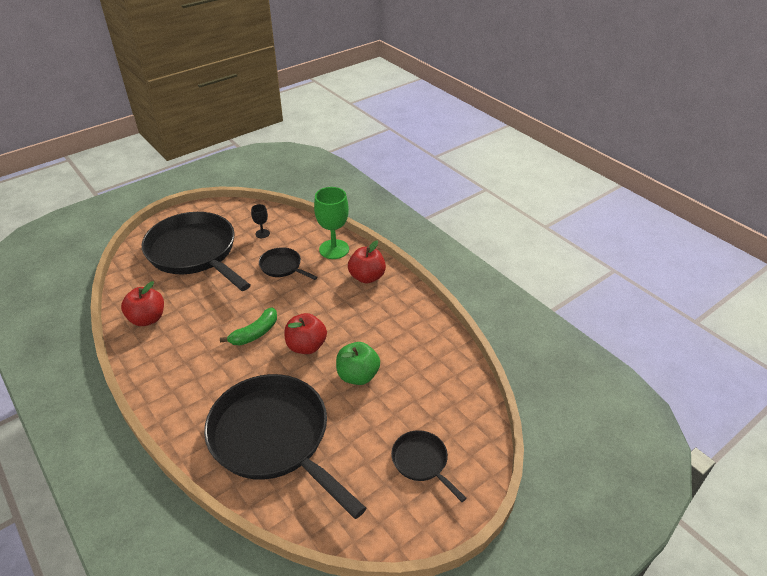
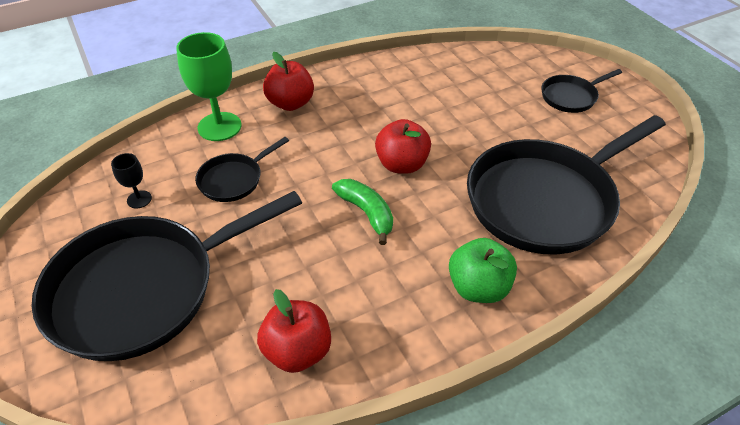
camera: 80 degrees left, 5 degrees up
(358, 376) = (456, 126): green apple -> green apple (478, 288)

